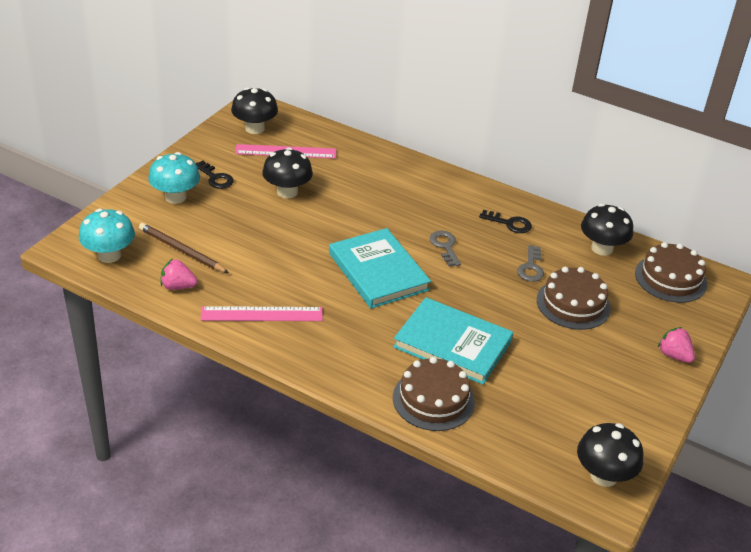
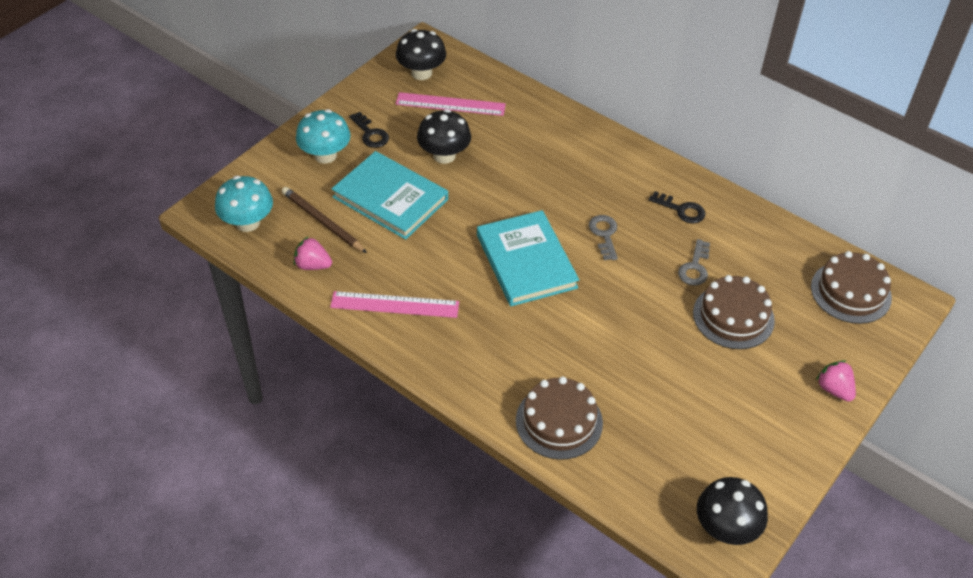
camera: 10 degrees right, 10 degrees up
(452, 344) = (591, 356): turquoise book -> turquoise book (390, 198)
(602, 248) = (780, 248): black mushroom -> none

